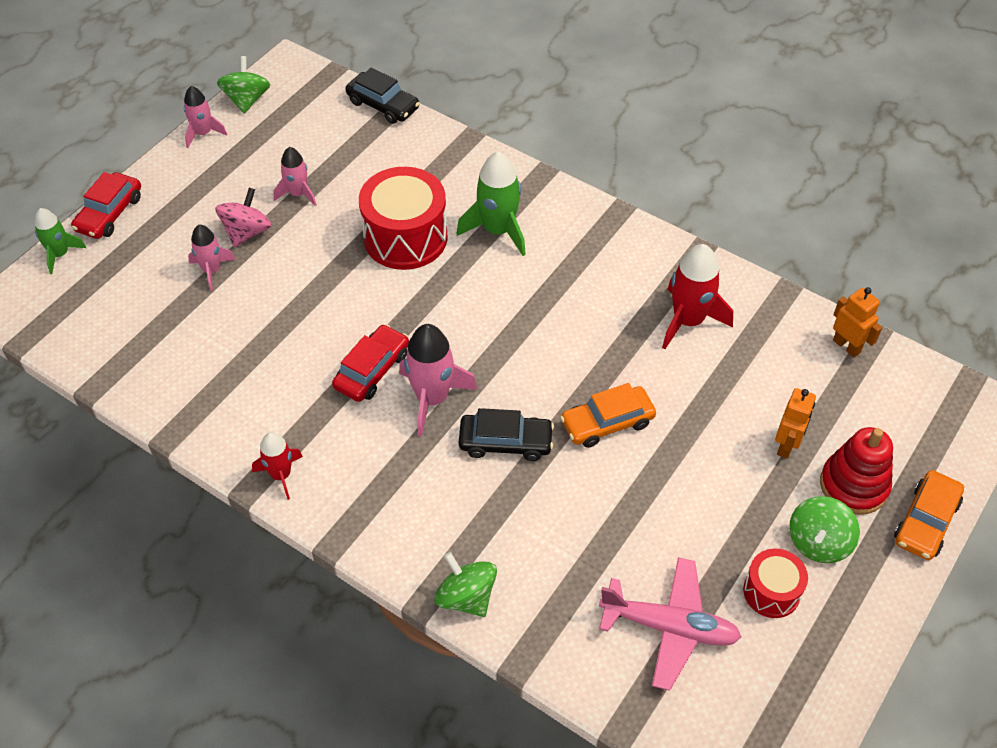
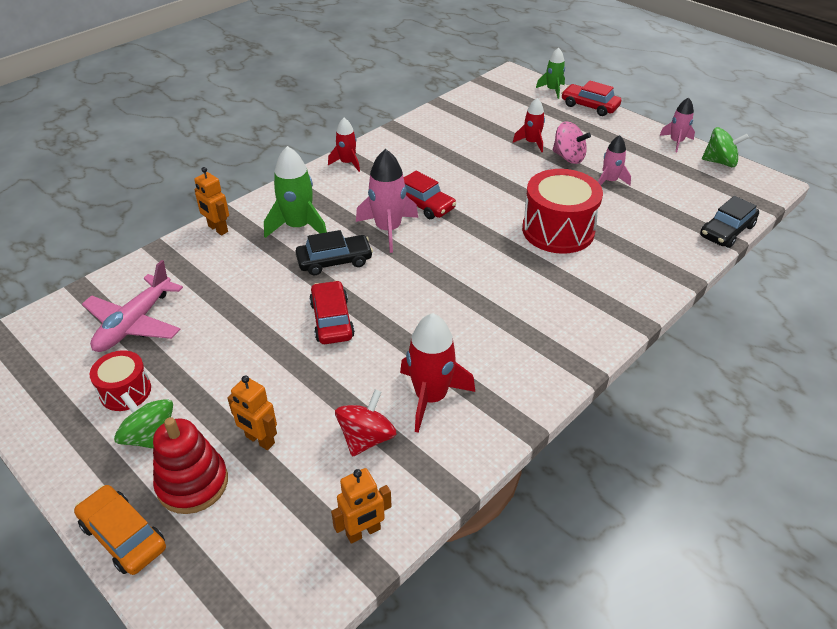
camera: 100 degrees right, 10 degrees down
(212, 270) = (531, 143): pink rocket -> red rocket
(466, 597) = (217, 229): green spinning top -> orange robot
(498, 230) = (564, 283): green rocket -> green rocket (298, 227)
(505, 442) = (334, 261): black car -> black car turned 120 degrees counterclockwise
(607, 422) = (332, 320): orange car -> red car
(753, 361) = (366, 438): none -> red spinning top

